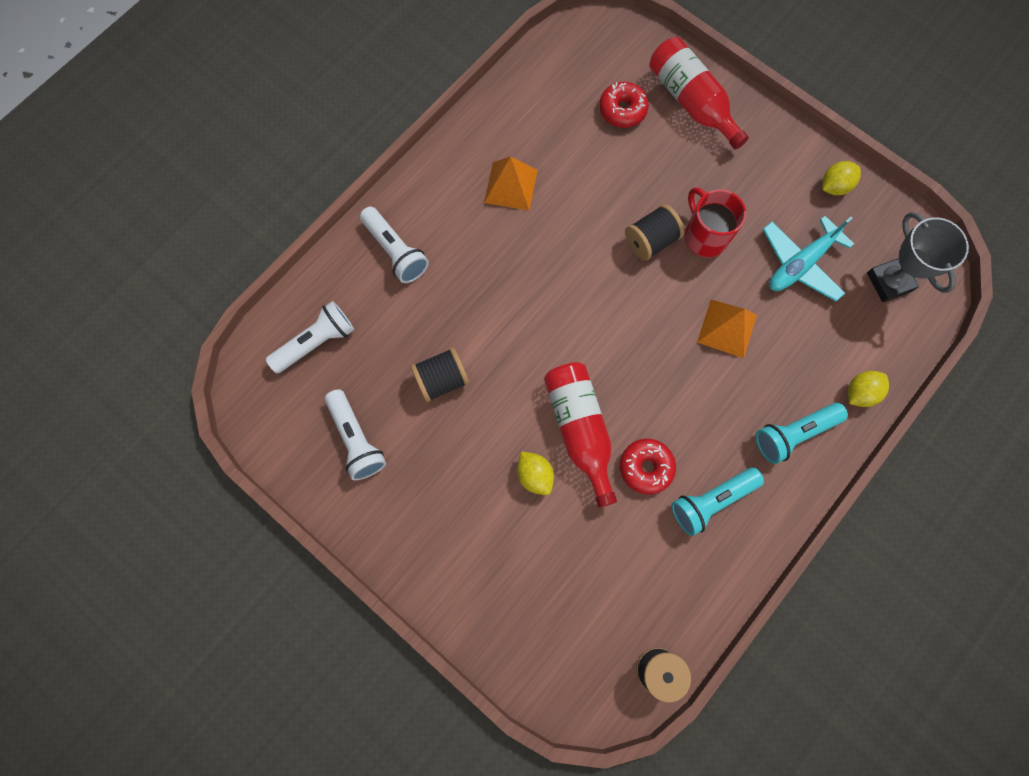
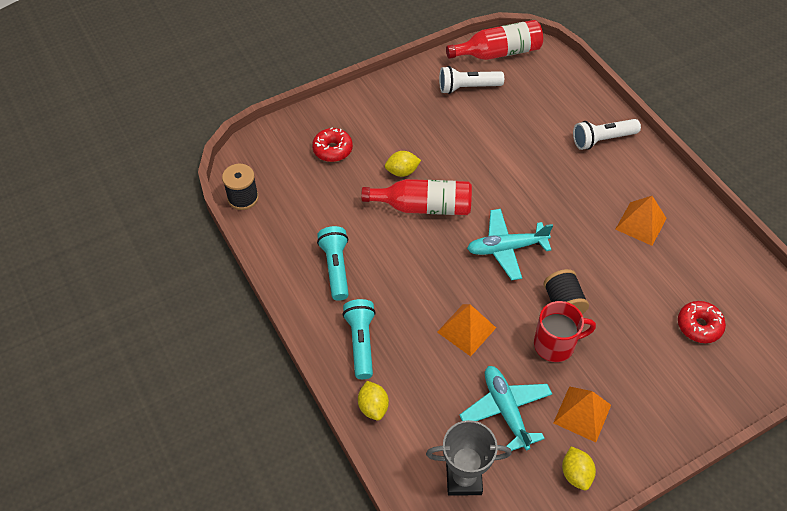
camera: 110 degrees right, 20 degrees down
(316, 342) = (545, 83): white flashlight -> none
(442, 379) = (492, 140): black spool -> none
(602, 317) = (506, 248): none -> turquoise plane
(646, 467) = (378, 236): red donut -> red donut (332, 149)
(691, 102) = (697, 385): red bottle -> red bottle (498, 53)
(770, 194) = (582, 413): none -> orange pyramid

